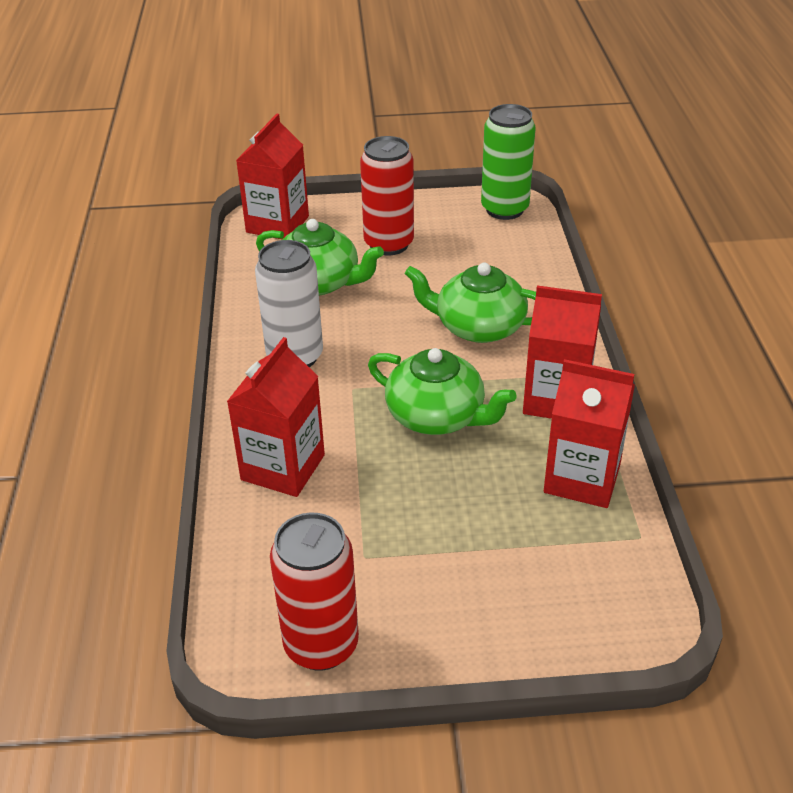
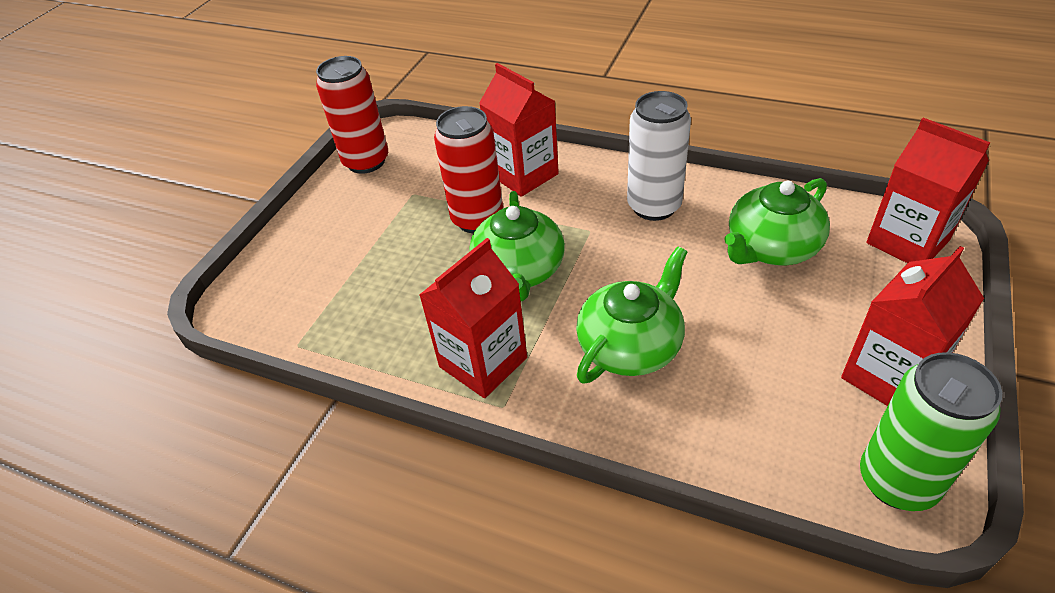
camera: 120 degrees right, 5 degrees up
(389, 244) = (833, 323): red can -> red can (477, 219)
(437, 416) = (519, 271): green teapot -> green teapot turned 60 degrees counterclockwise
(582, 478) = (380, 336): red carton -> red carton (889, 377)

